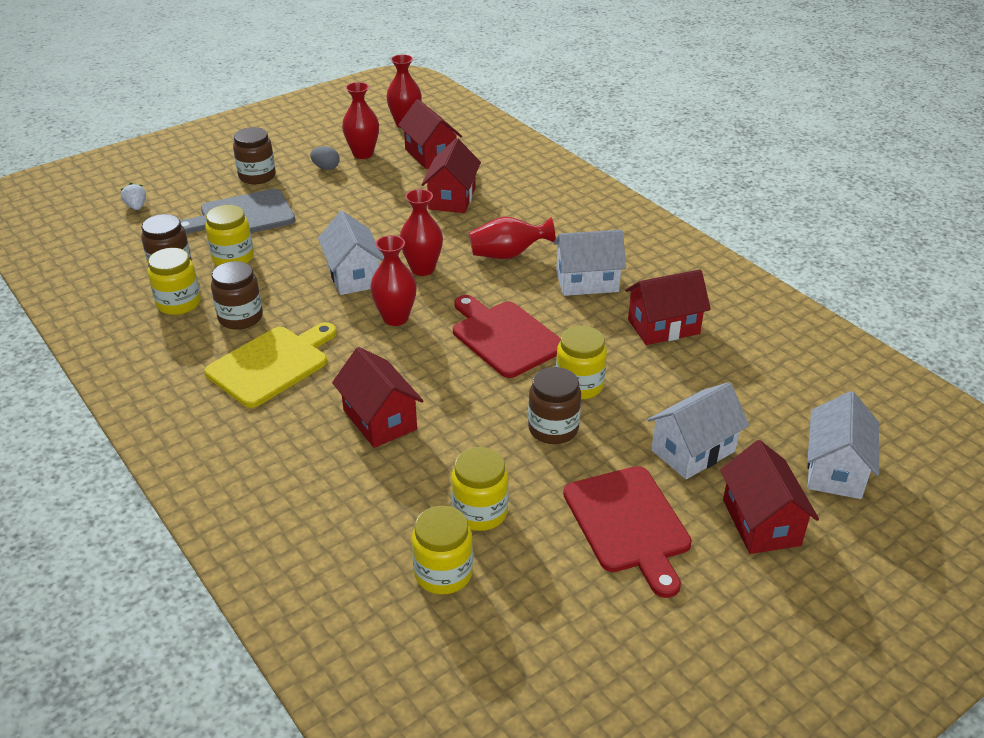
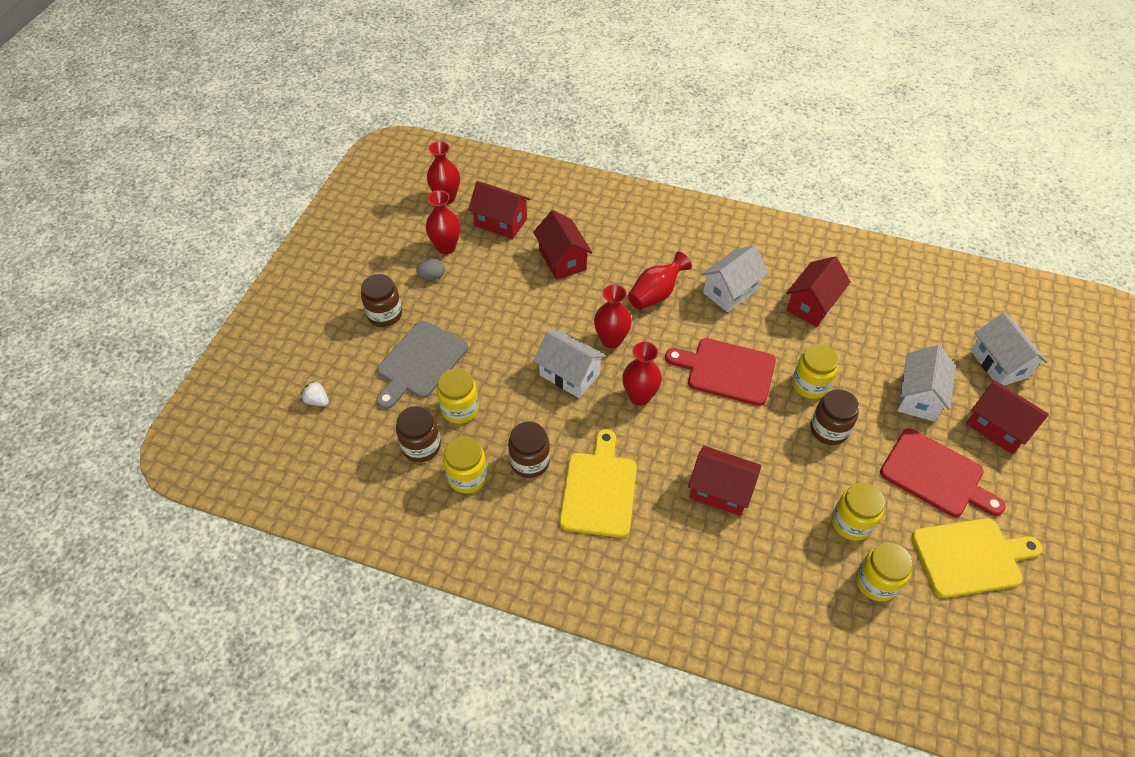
camera: 35 degrees left, 15 degrees up
(579, 613) = (970, 557): none -> yellow cutting board

